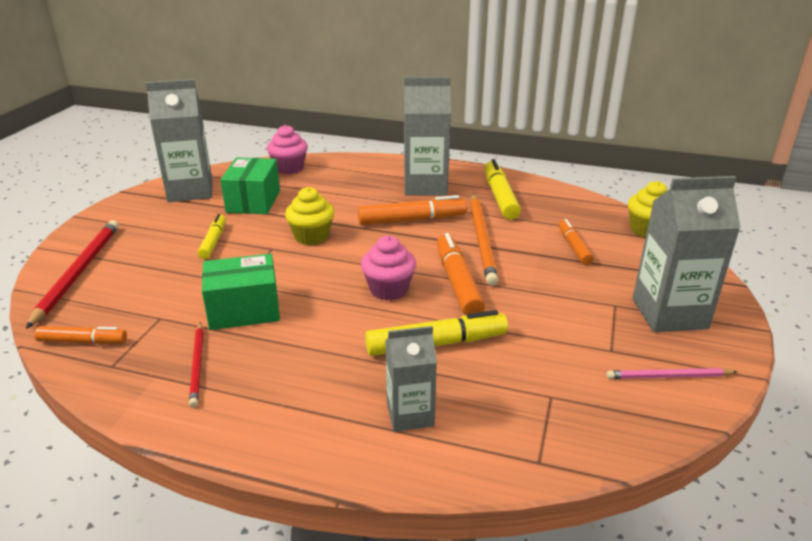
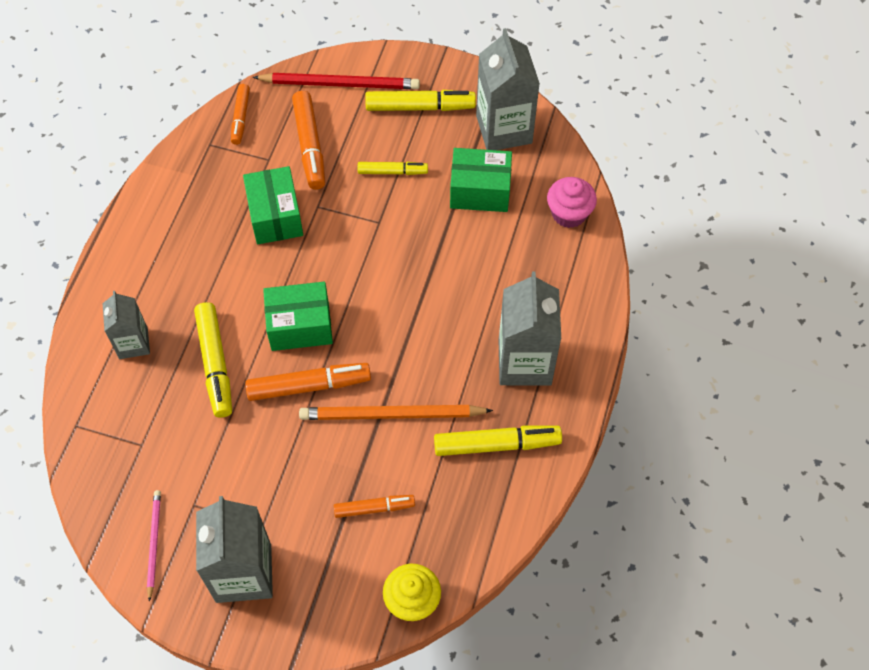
camera: 90 degrees right, 30 degrees up
(140, 228) = (419, 107): none -> yellow marker
(197, 365) = (204, 198): red pencil -> none
(311, 236) = (401, 254): yellow cupcake -> none
(388, 289) = (300, 326): pink cupcake -> green box
(411, 220) = (437, 346): orange marker -> orange marker (310, 145)

